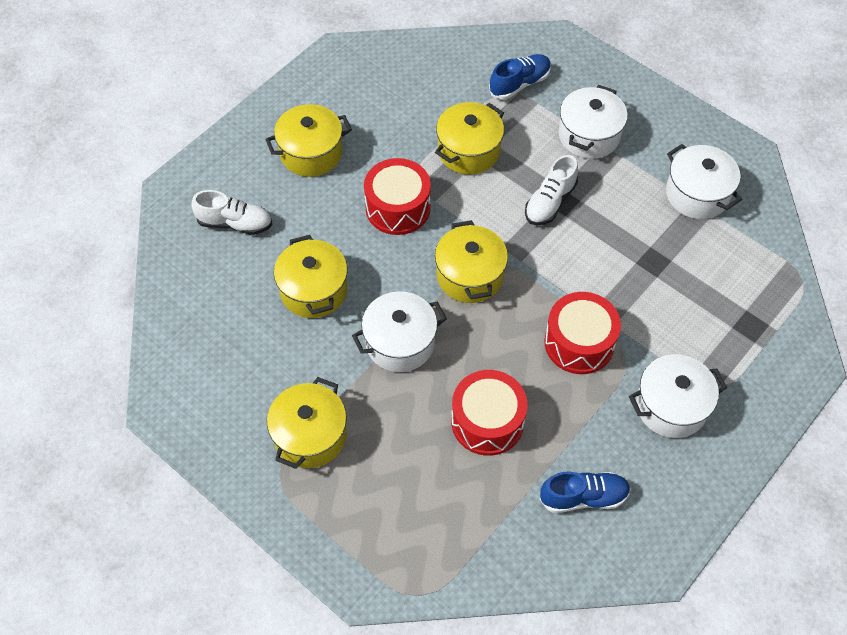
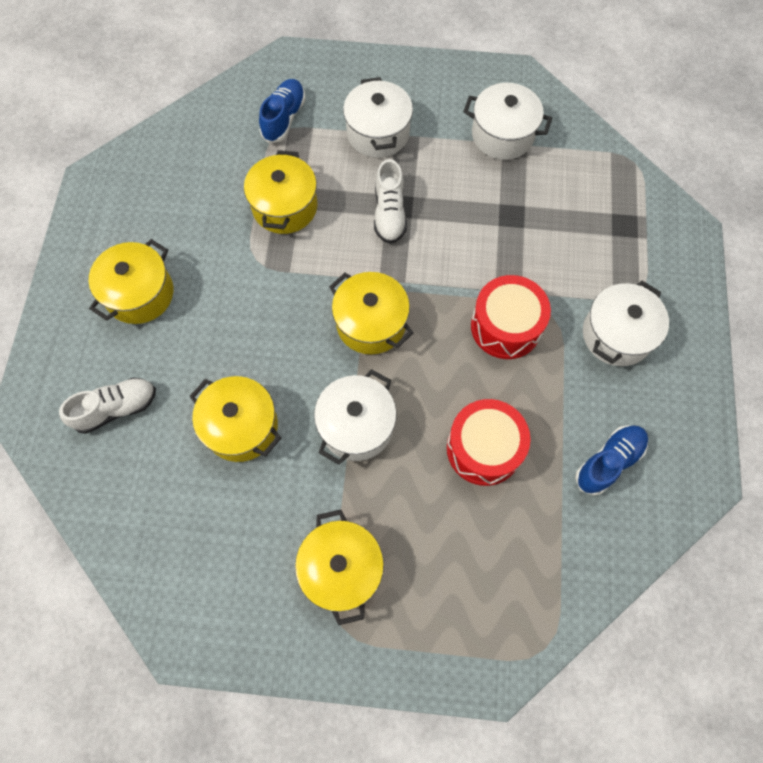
camera: 35 degrees left, 10 degrees up
(398, 208) = (260, 299): red drum -> none

